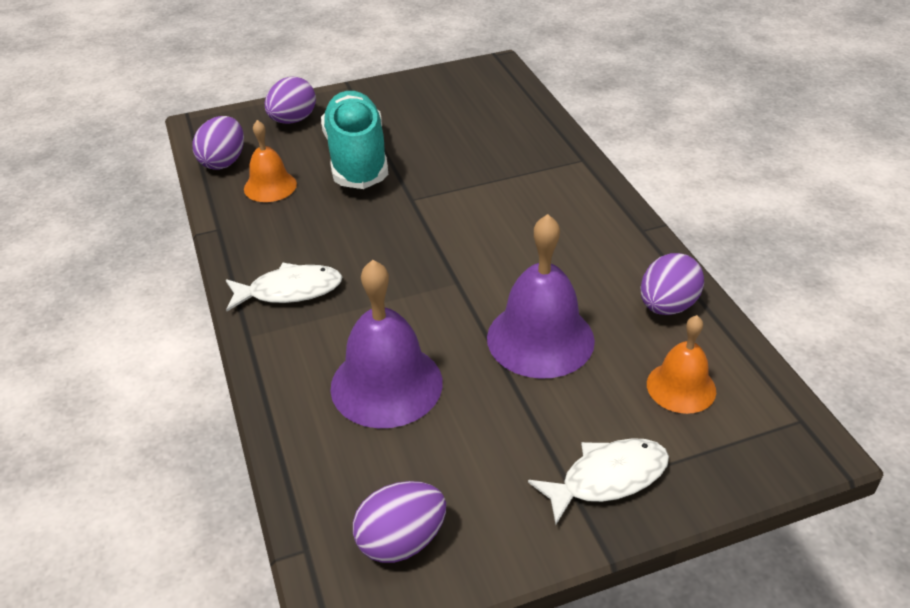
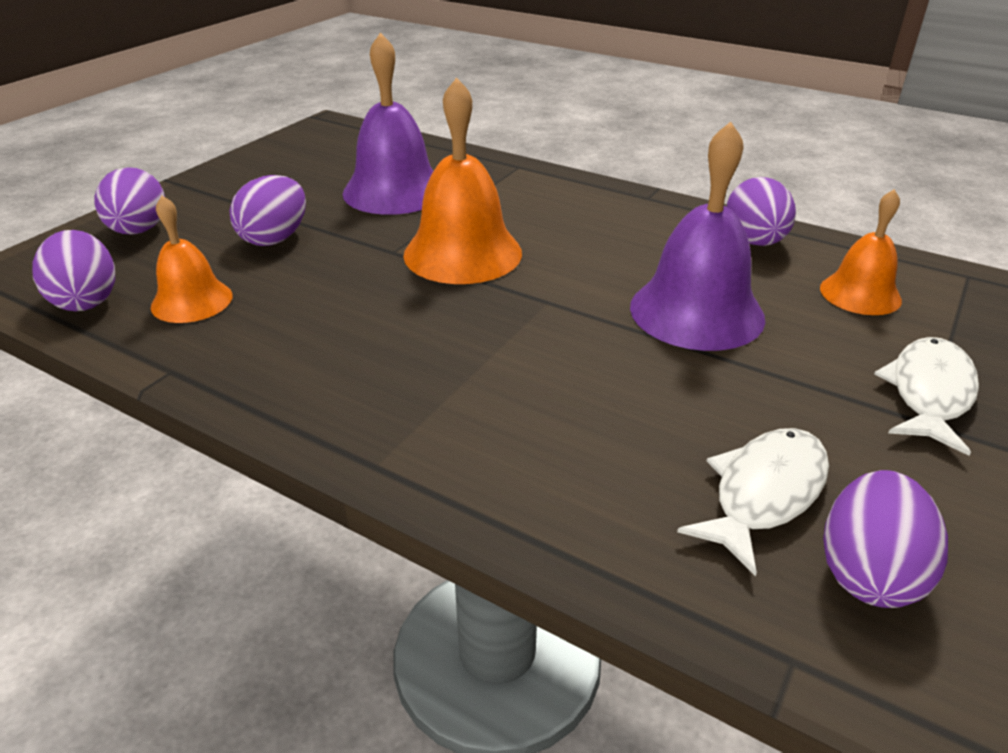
camera: 40 degrees left, 5 degrees down
(290, 291) = (365, 391): white fish -> white fish (764, 493)
(357, 158) = (275, 238): turquoise shoe -> purple egg
(386, 384) = (615, 426): purple bell -> purple bell (394, 191)
(451, 220) = (462, 253): none -> orange bell

